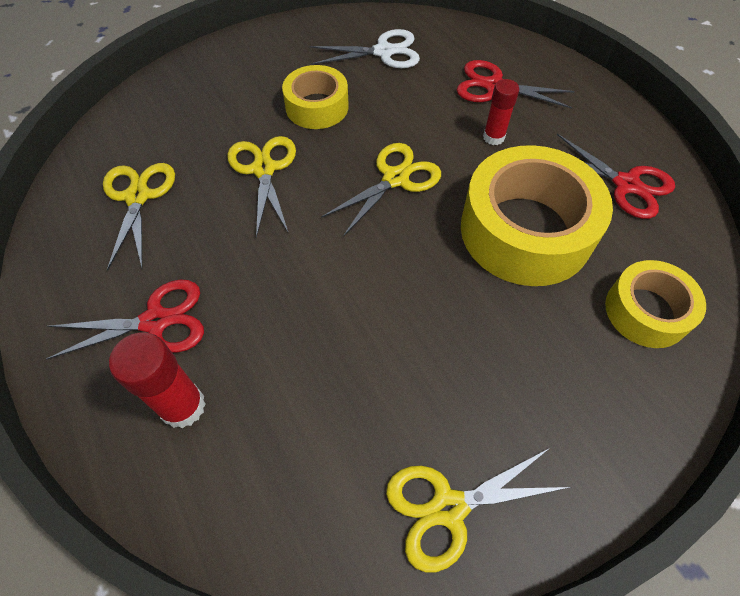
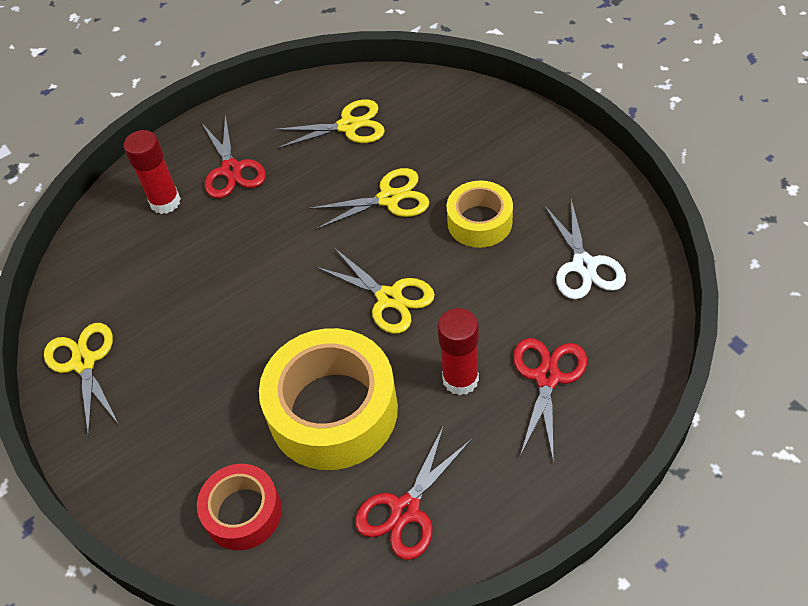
camera: 90 degrees right, 5 degrees down
(493, 137) = (460, 379): red glue stick -> red glue stick, size x1.50
(646, 311) = (243, 512): yellow tape -> red tape

